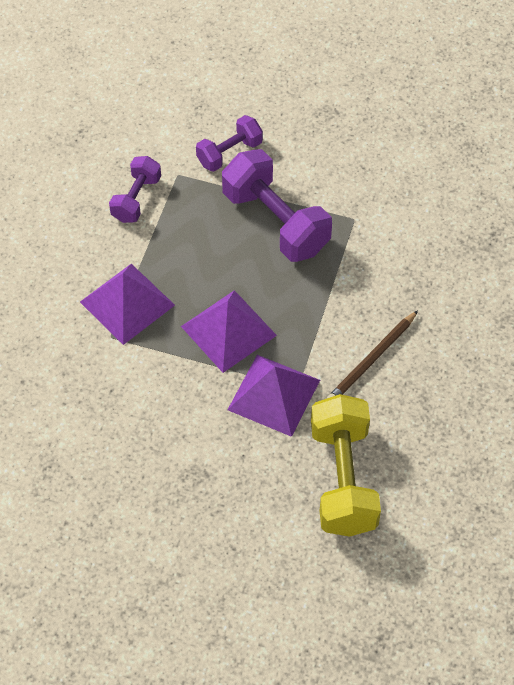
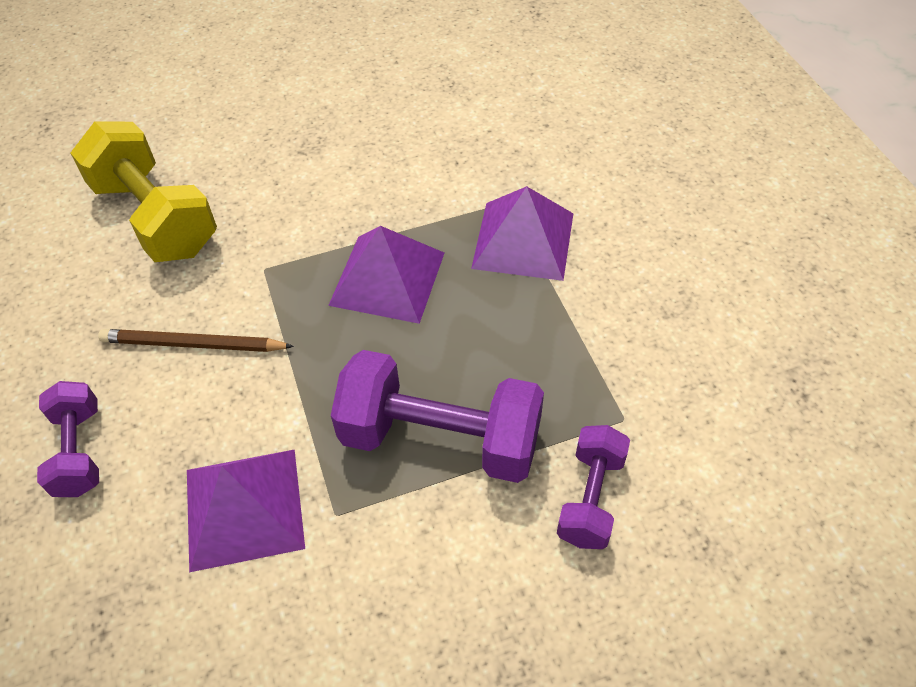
camera: 145 degrees right, 5 degrees down
(136, 199) = (638, 354): purple dumbbell -> purple dumbbell (79, 451)
(274, 394) = (285, 248): purple pyramid -> purple pyramid (244, 508)
(372, 360) = (193, 344): brown pencil -> brown pencil turned 90 degrees counterclockwise

